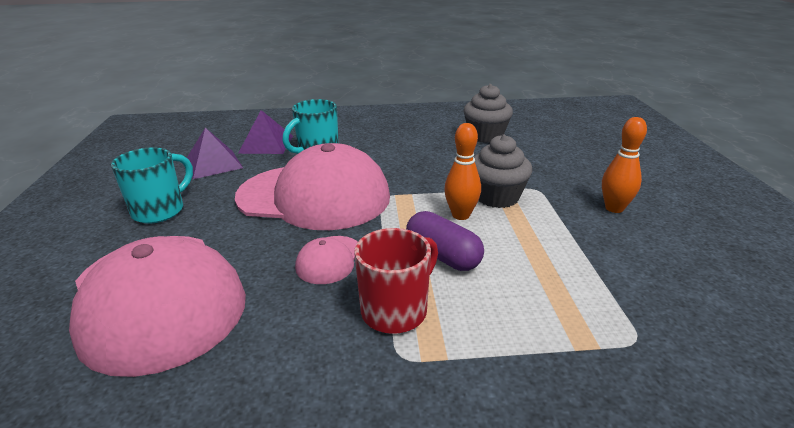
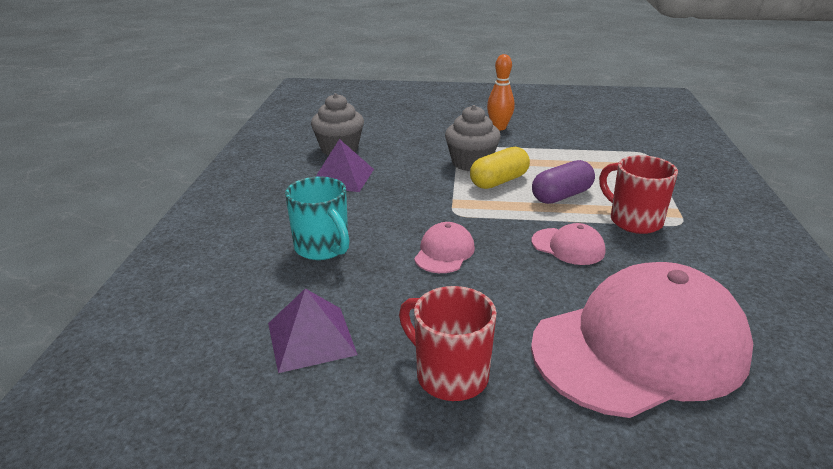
camera: 80 degrees left, 0 degrees up
(160, 210) = (449, 375): turquoise mug -> red mug
(266, 144) = (265, 290): purple pyramid -> purple pyramid (342, 177)
(314, 197) = (444, 252): pink cap -> pink cap, size x0.41
(461, 215) = (499, 181): orange bowling pin -> yellow capsule

